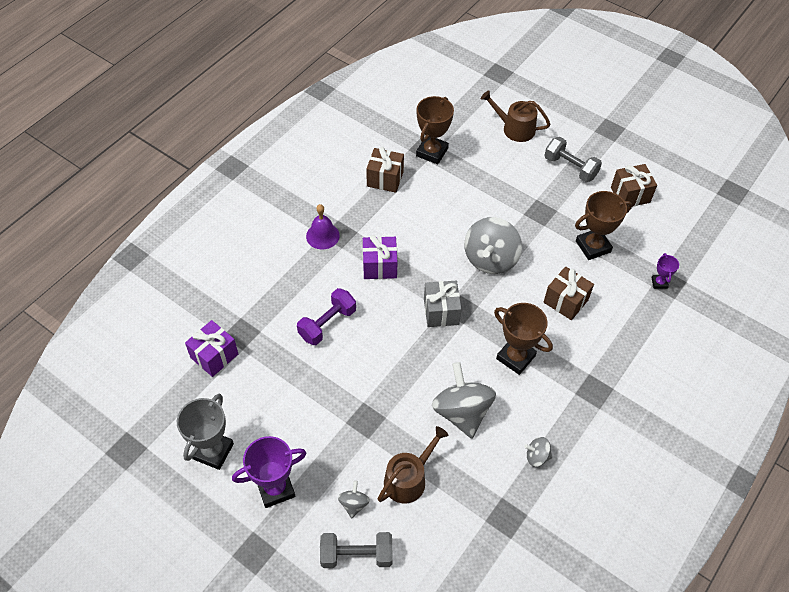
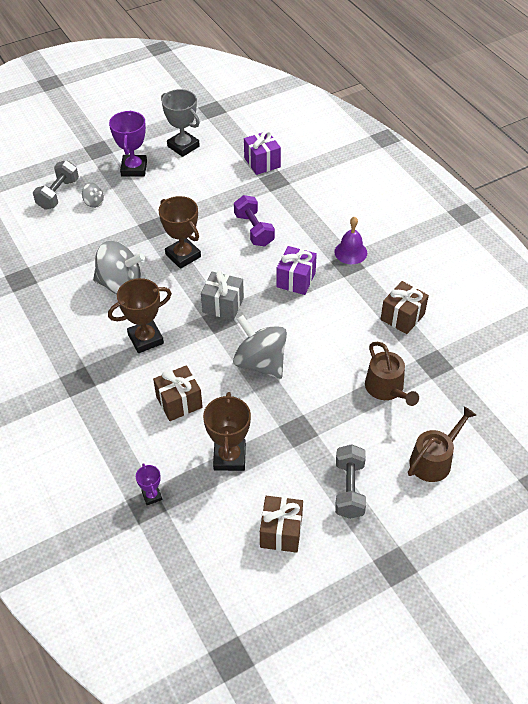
camera: 115 degrees right, 5 degrees down
(408, 479) = (90, 236): brown watering can -> brown watering can (387, 388)
(432, 152) = (425, 367): brown trophy -> brown trophy (183, 256)
(537, 457) = (51, 316): grey spinning top -> none
(570, 168) = (349, 489): grey dumbbell -> grey dumbbell turned 60 degrees counterclockwise
(659, 283) = (152, 496): purple trophy -> purple trophy turned 45 degrees clockwise

